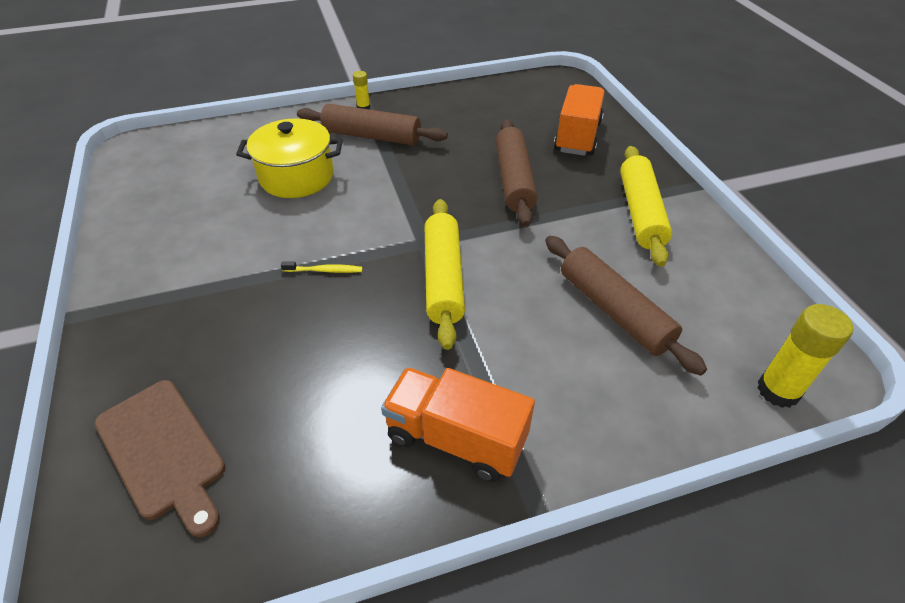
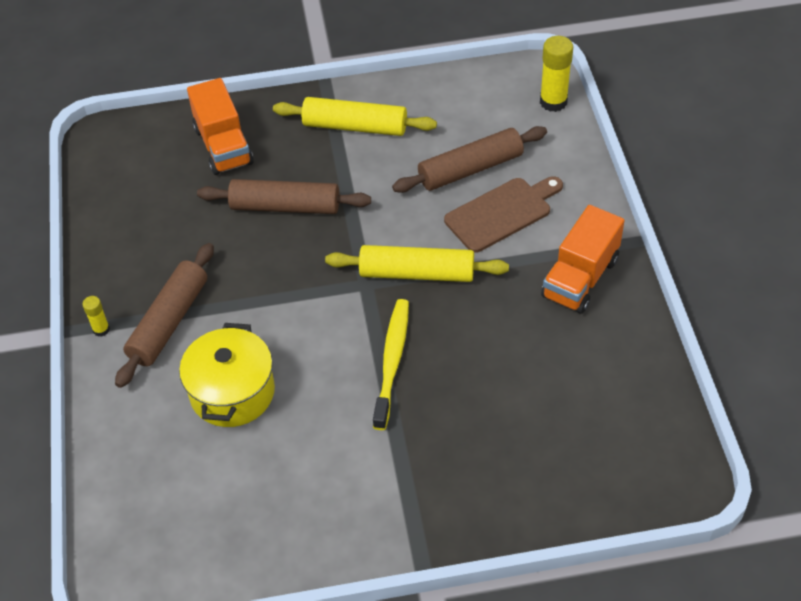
camera: 80 degrees left, 5 degrees up
(163, 451) = (581, 461): brown cutting board -> brown cutting board (501, 213)
(324, 270) = (392, 361): yellow toothbrush -> yellow toothbrush, size x2.01
(577, 137) = (223, 146): orange truck -> orange truck turned 135 degrees counterclockwise

